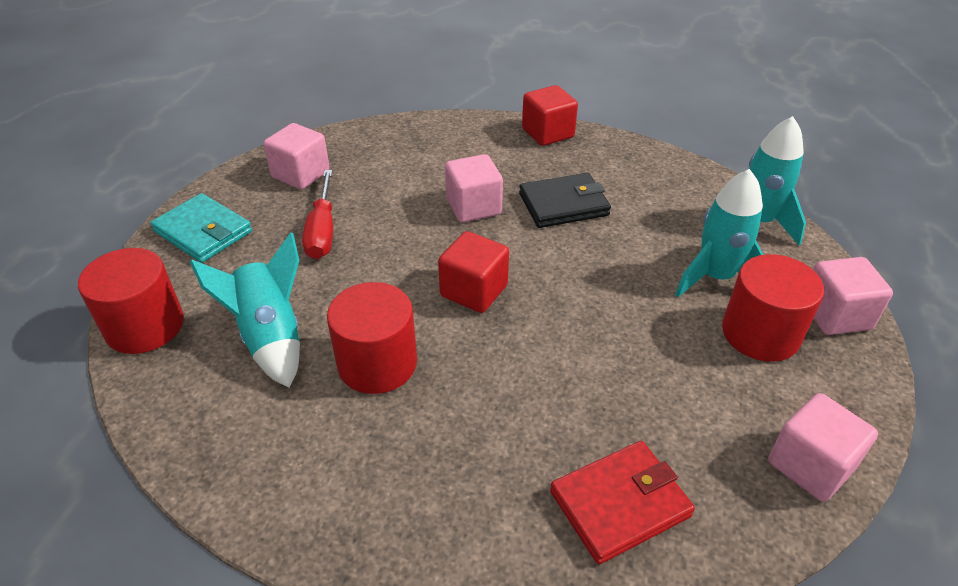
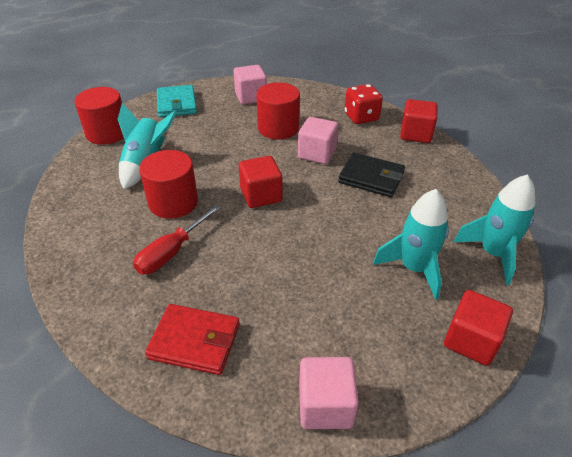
camera: 40 degrees right, 0 degrees up
(322, 231) = (226, 129): red screwdriver -> red screwdriver (171, 252)
(468, 140) = (361, 117): none -> red dice
(760, 333) = (399, 316): red cylinder -> red cylinder (278, 128)
(835, 315) = (471, 340): pink cube -> red cube

